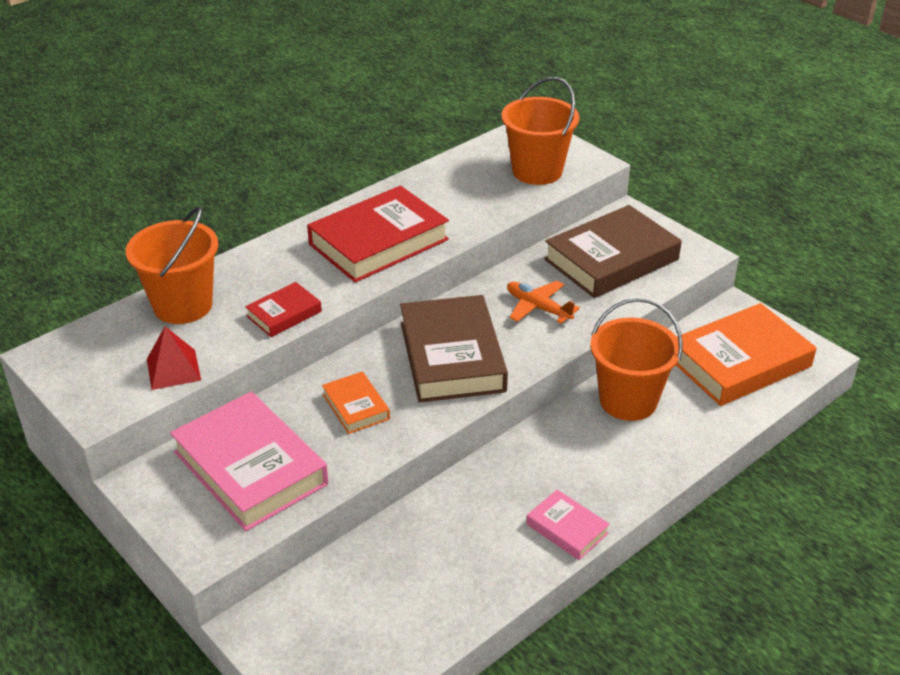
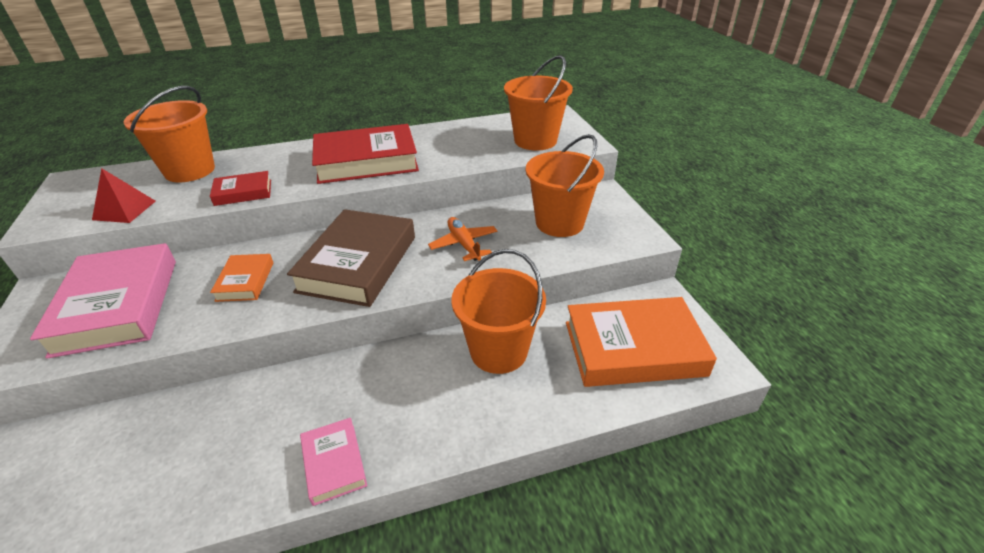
camera: 25 degrees right, 0 degrees up
(611, 259) = (559, 223): brown book -> orange bucket

